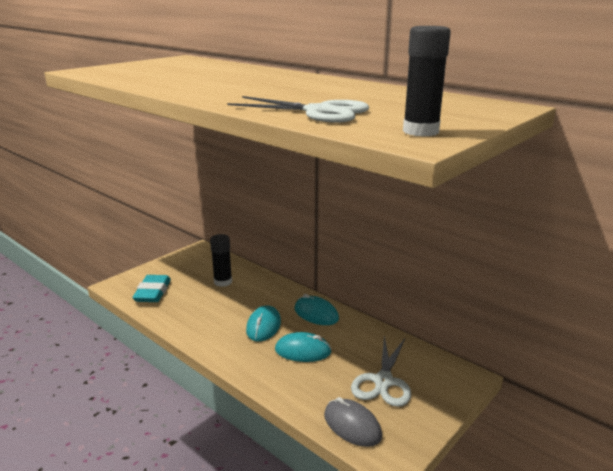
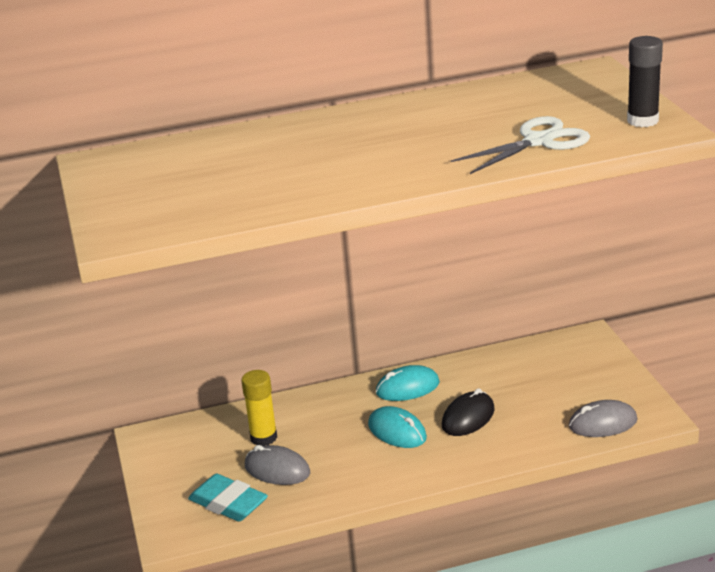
camera: 55 degrees left, 5 degrees up
(194, 297) = (277, 470): none -> grey mouse
(223, 282) = (263, 437): black glue stick -> yellow glue stick
(303, 351) = (468, 418): turquoise mouse -> black mouse
(383, 381) = (558, 385): white scissors -> none

